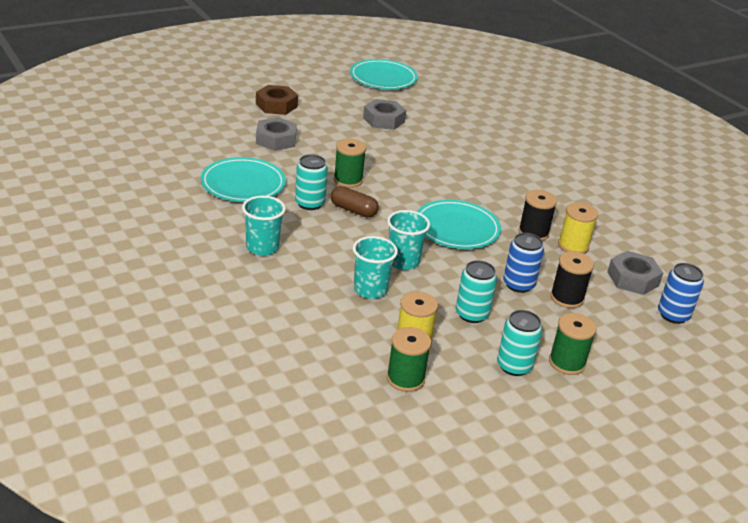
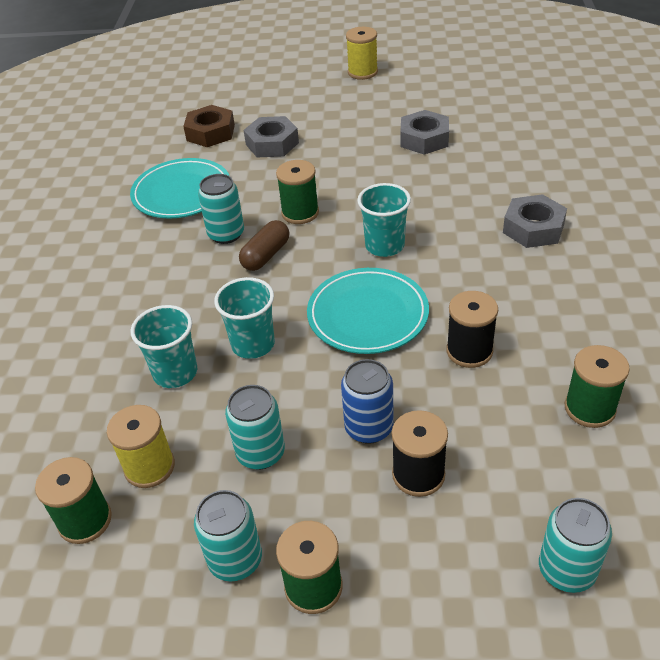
camera: 40 degrees right, 10 degrees up
(262, 247) = (119, 279): turquoise cup -> turquoise cup (384, 246)
(276, 105) = (316, 100): brown nut -> brown nut (210, 132)
(353, 210) = (266, 255): brown capsule -> brown capsule turned 60 degrees clockwise
(383, 78) = (478, 83): turquoise plate -> none
(573, 246) = (510, 390): yellow spool -> yellow spool (362, 72)
(619, 244) = (589, 408): none -> green spool
(632, 279) = (556, 477): grey nut -> grey nut (533, 228)
(673, 315) = (567, 570): blue can -> turquoise can

